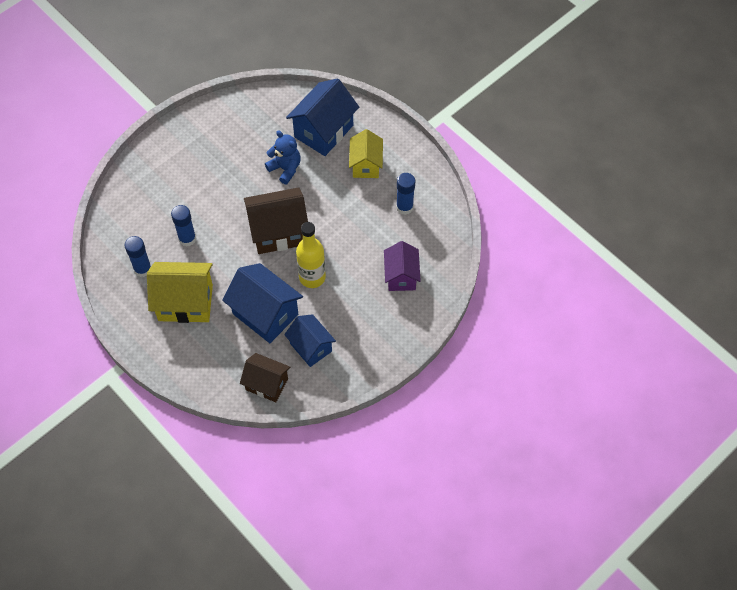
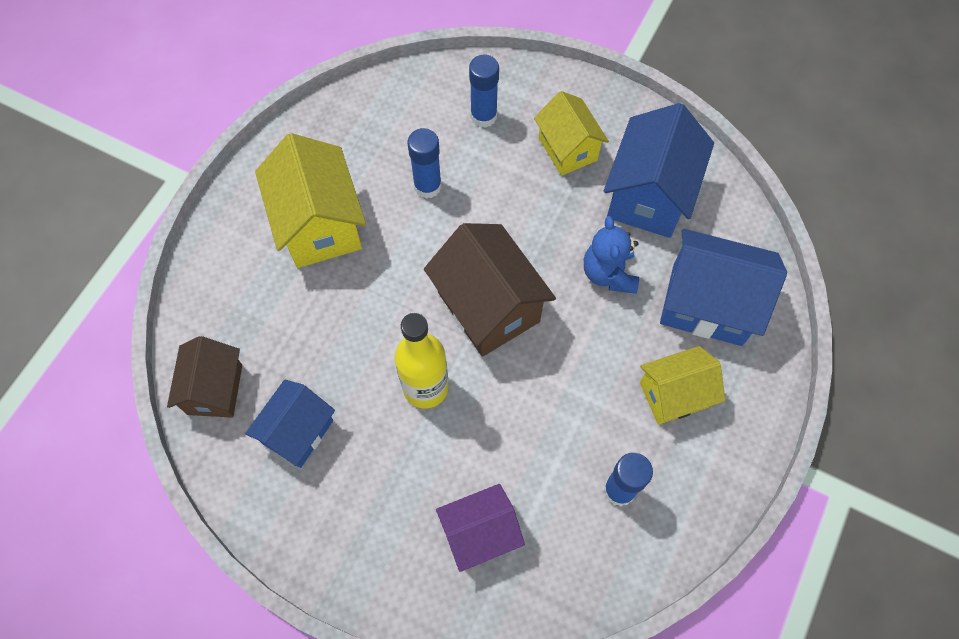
camera: 70 degrees right, 5 degrees up
(142, 269) = (356, 150): blue glue stick -> blue glue stick (483, 116)
(198, 160) = (567, 149): none -> yellow house
(265, 314) = (336, 342): blue house -> blue house (649, 195)
(285, 168) = (609, 273): blue teddy bear -> blue teddy bear turned 150 degrees clockwise

